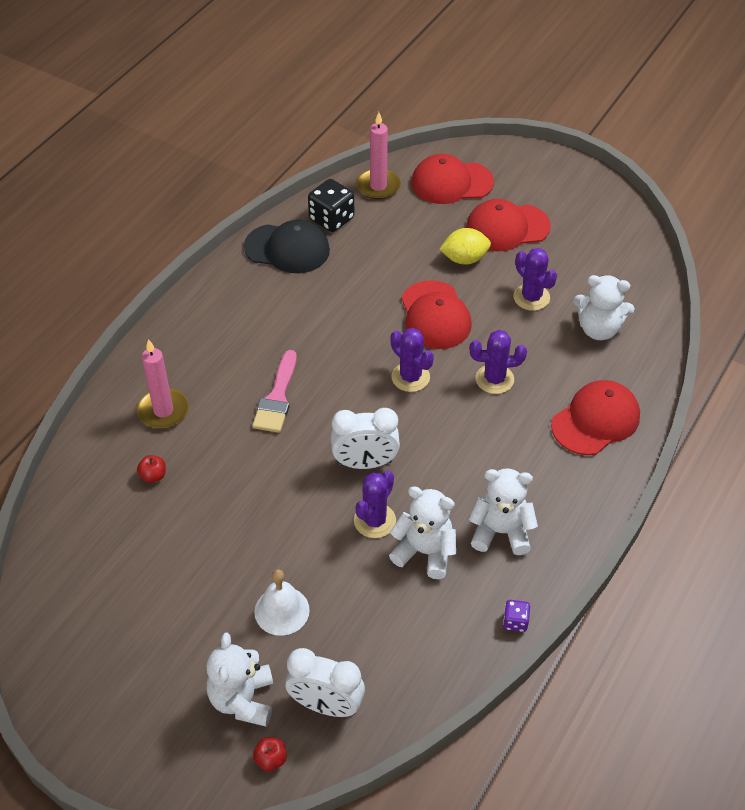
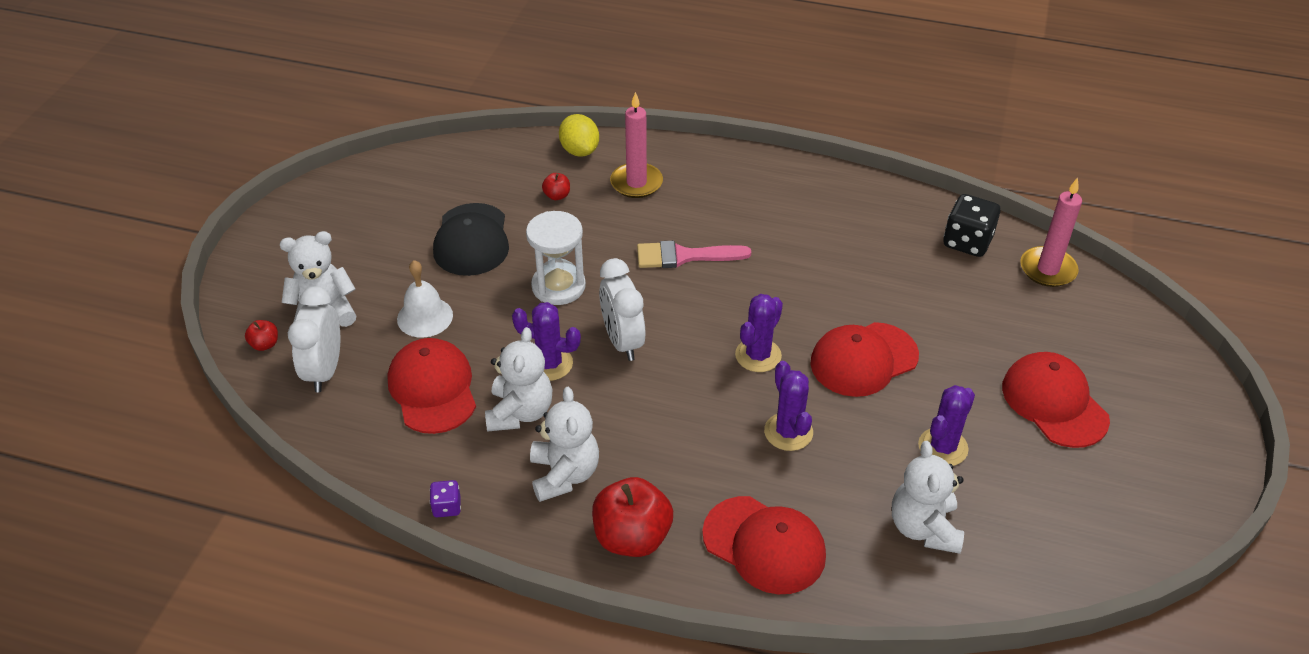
camera: 75 degrees right, 5 degrees down
(280, 497) = (558, 286): none -> white hourglass
(287, 249) = (899, 217): black cap -> black cap (471, 240)
(451, 183) = (1100, 334): red cap -> red cap (433, 389)
(464, 259) = (972, 370): yellow lemon -> yellow lemon (579, 151)
(572, 499) = (632, 537): none -> red apple

